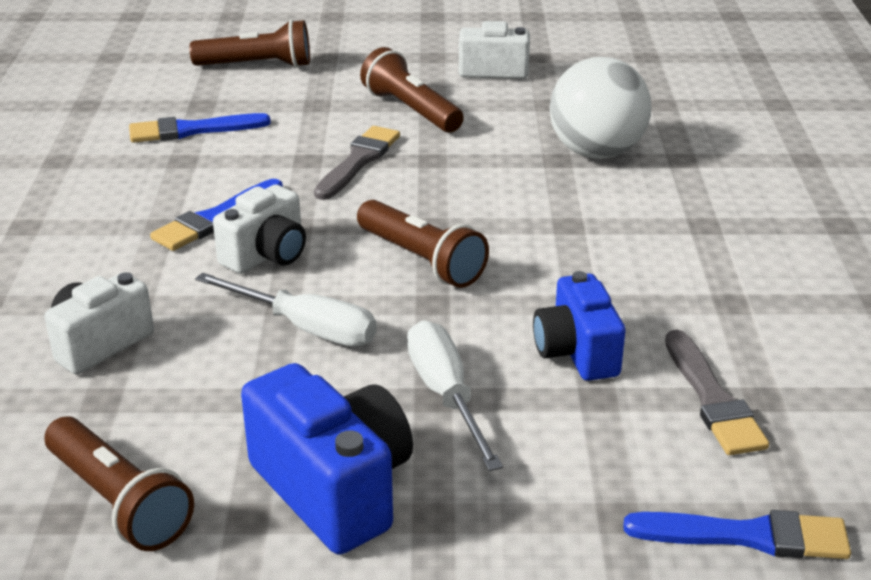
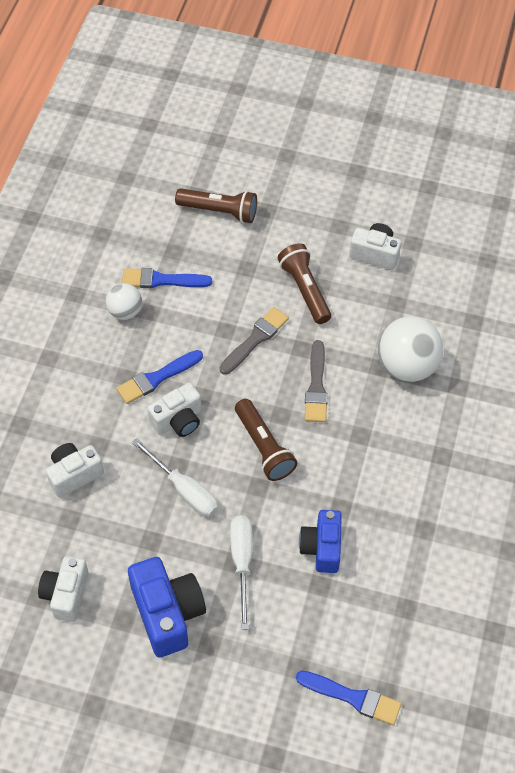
camera: 15 degrees right, 25 degrees up
(119, 502) = (66, 594): brown flashlight -> white camera
(143, 165) = (125, 311): none -> white ball
(712, 399) = (378, 602): grey brush -> grey brush (316, 386)

